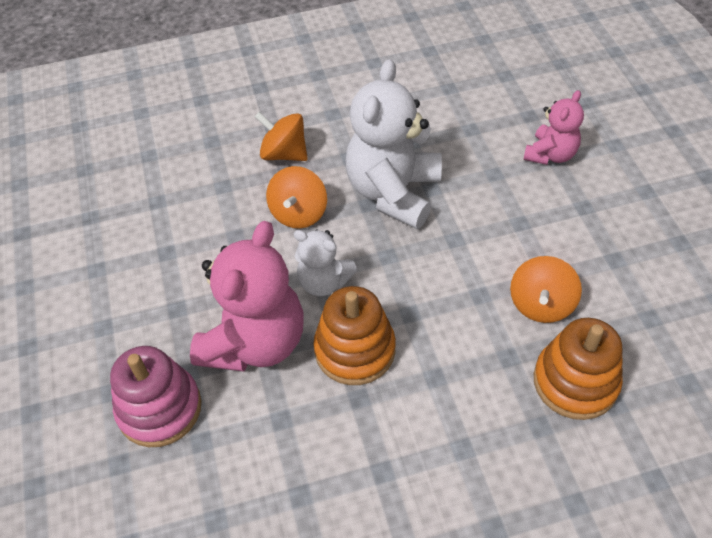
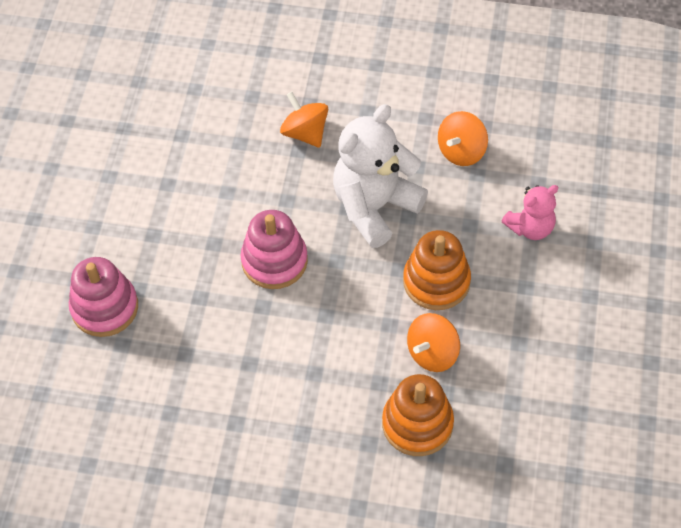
camera: 25 degrees right, 5 degrees up
(255, 342) = (197, 287): pink teddy bear -> none
(299, 213) = (287, 193): orange spinning top -> orange spinning top (461, 151)
(324, 282) = (274, 261): white teddy bear -> pink stacking toy
(355, 350) = (267, 326): orange stacking toy -> orange stacking toy (436, 281)

